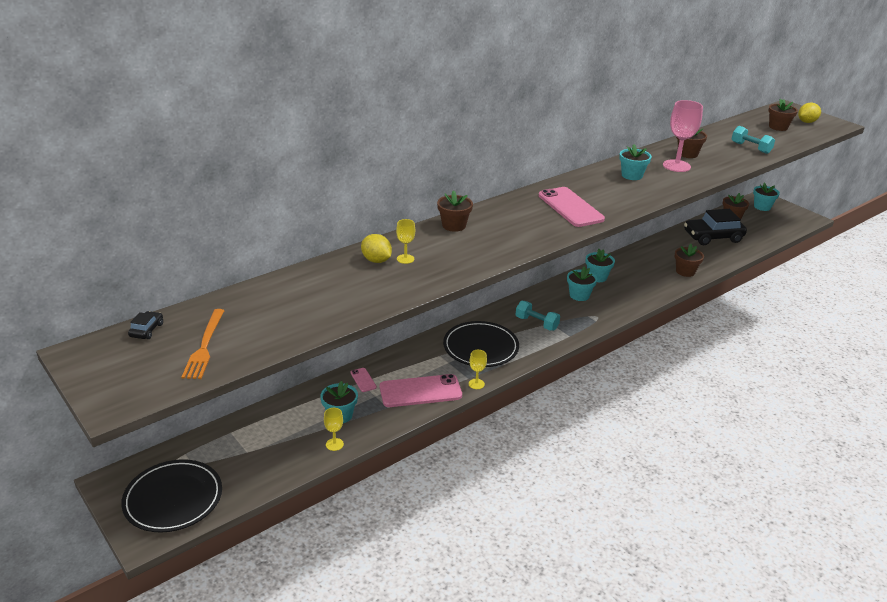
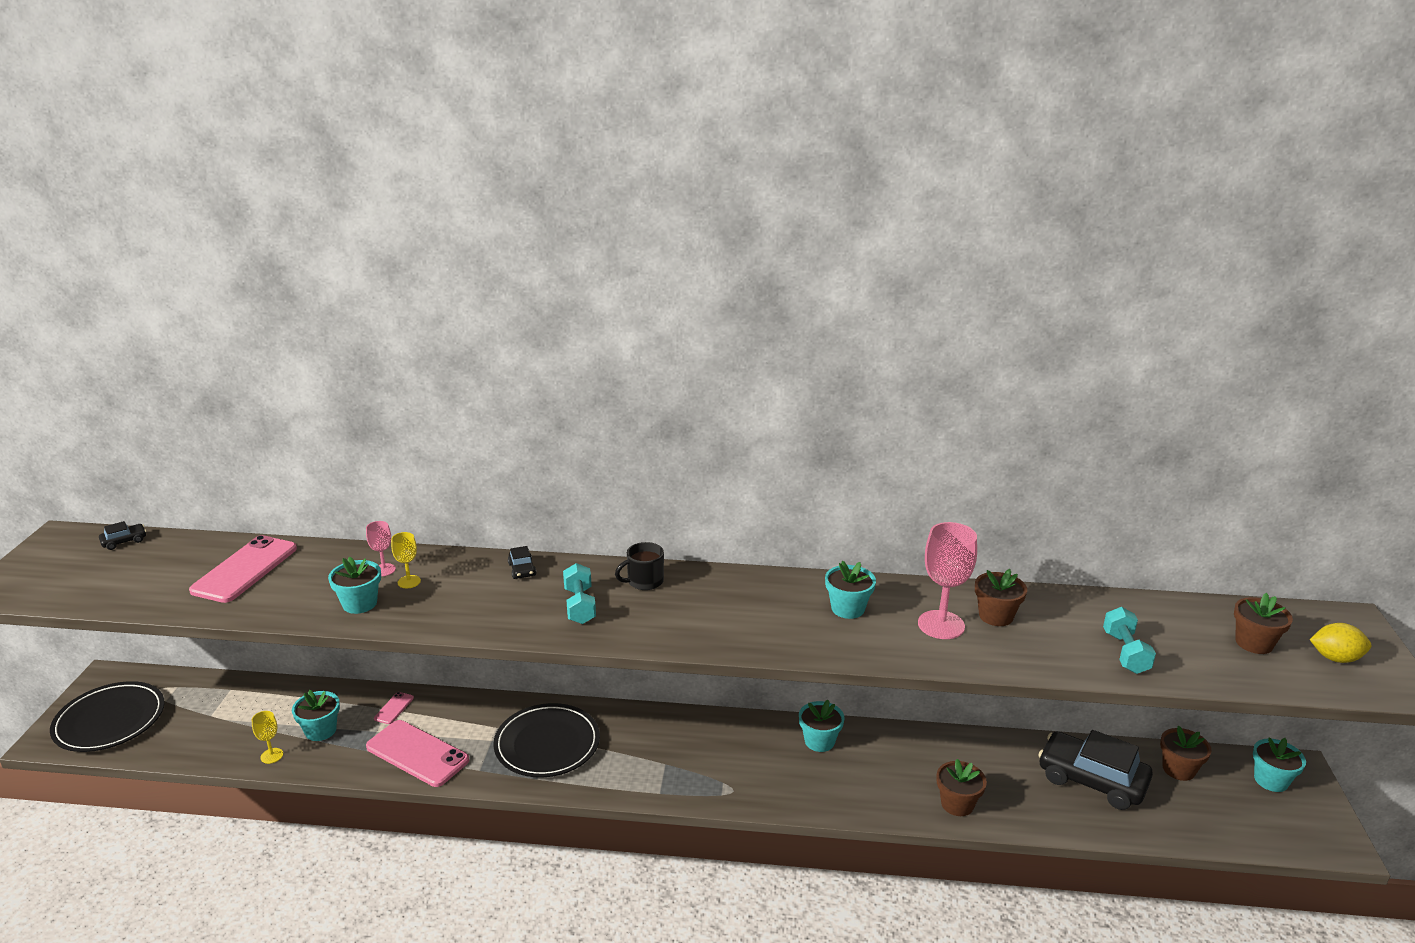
camera: 45 degrees right, 5 degrees down
(204, 346) = (124, 578): orange fork -> none
(376, 260) = (384, 570): yellow lemon -> pink goblet
(454, 225) = (522, 569): brown flower pot -> black car
(476, 384) = (476, 781): yellow goblet -> none
(525, 203) = (644, 581): none -> black mug
(536, 323) = (649, 754): turquoise dumbbell -> turquoise dumbbell (580, 606)
(570, 207) = (683, 611): pink phone -> pink phone (245, 569)
(579, 295) = (756, 751): turquoise flower pot -> turquoise flower pot (360, 603)

